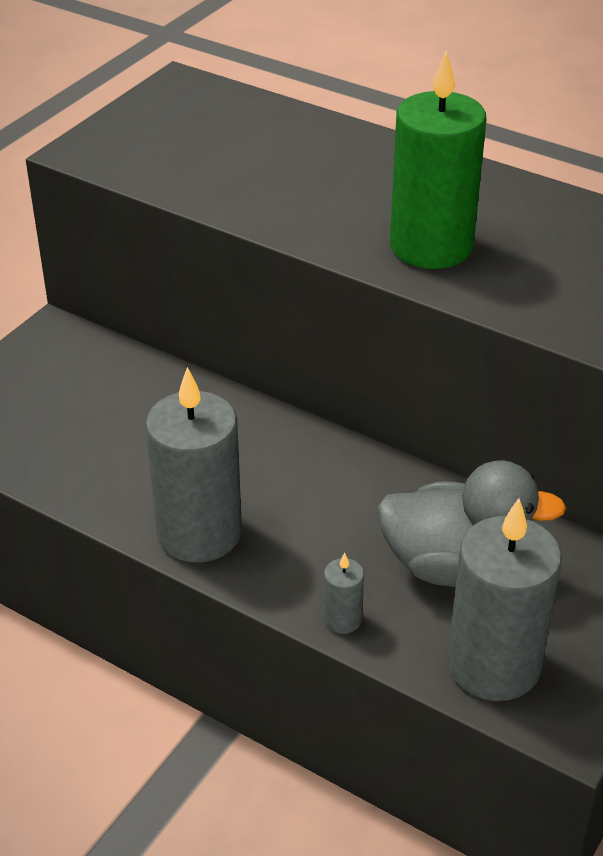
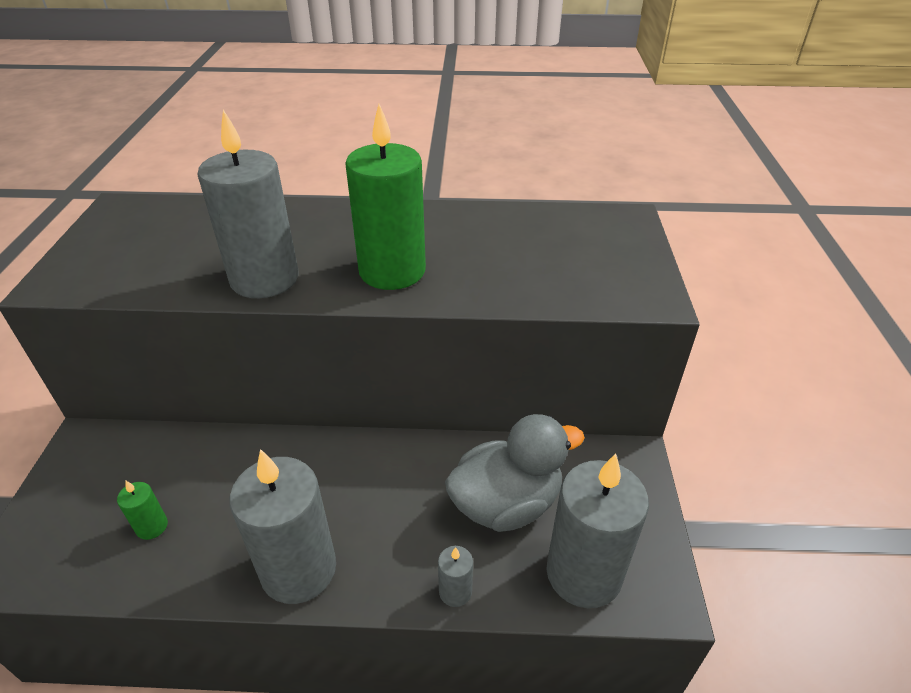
camera: 30 degrees left, 0 degrees up
(82, 438) = (152, 526): none -> green candle
(288, 211) = (264, 279): none -> grey candle

